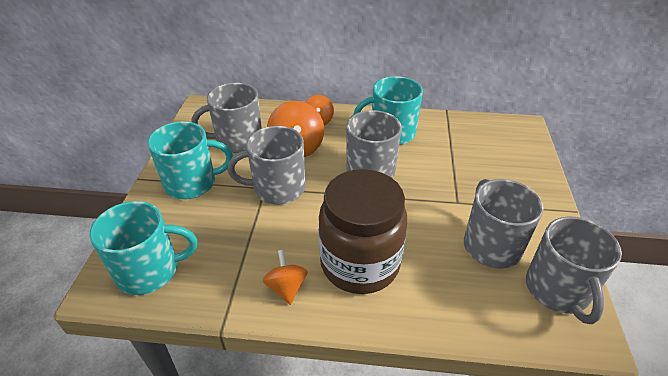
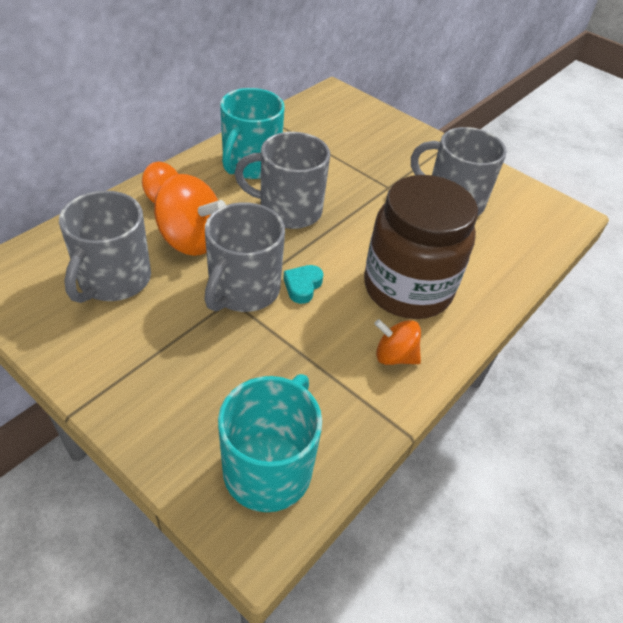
camera: 60 degrees left, 5 degrees up
(192, 183) = (147, 360): turquoise mug -> none
(307, 211) = (302, 286): none -> turquoise heart
(558, 290) = (521, 200): grey mug -> none

